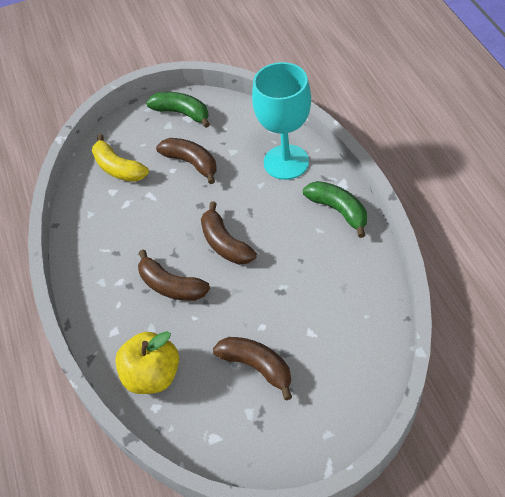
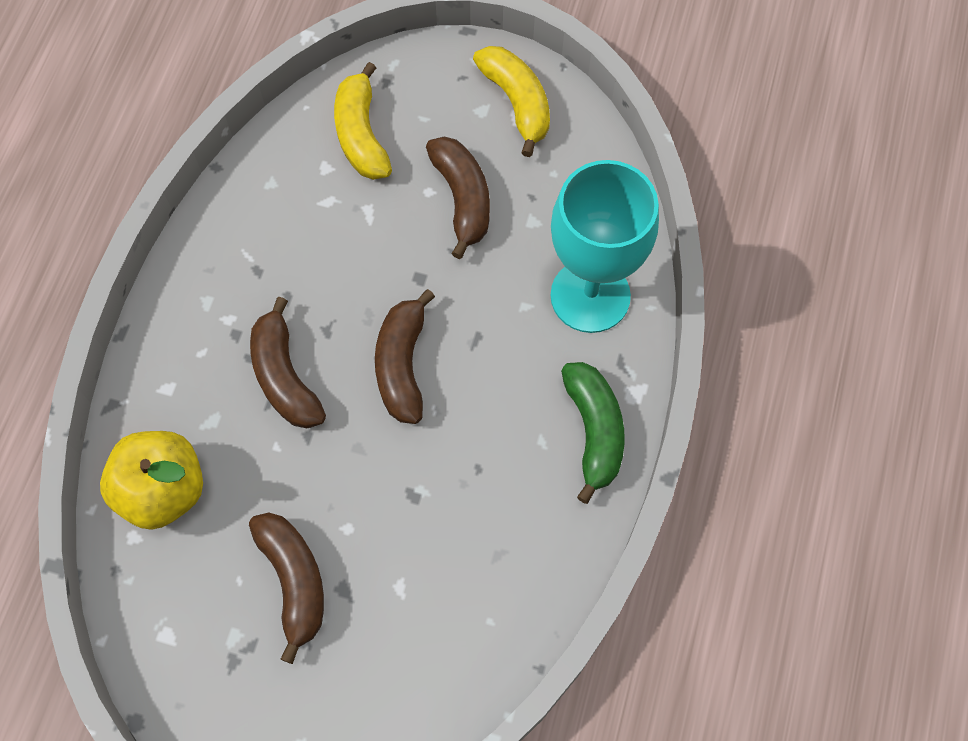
camera: 30 degrees right, 15 degrees up
(182, 113) = (516, 103): green banana -> yellow banana

